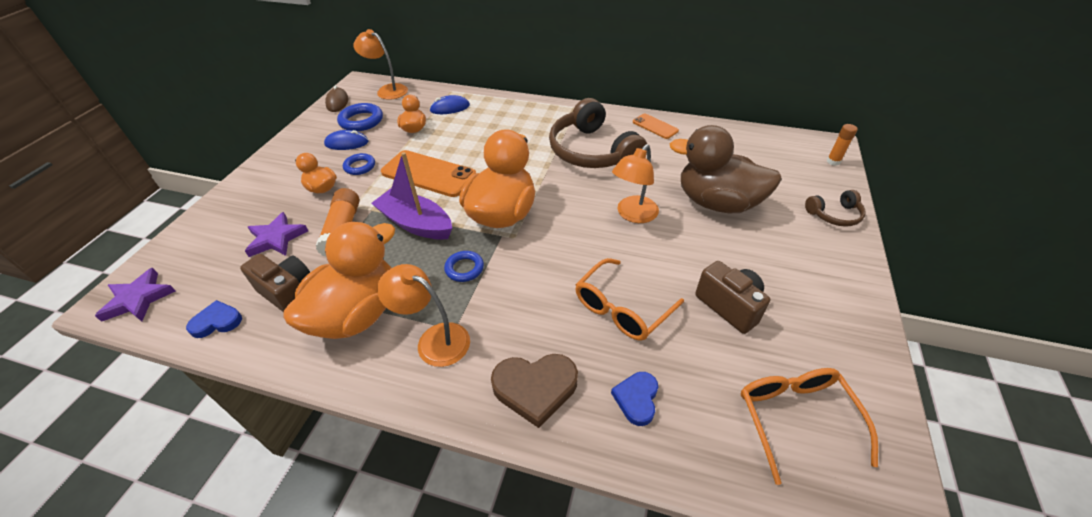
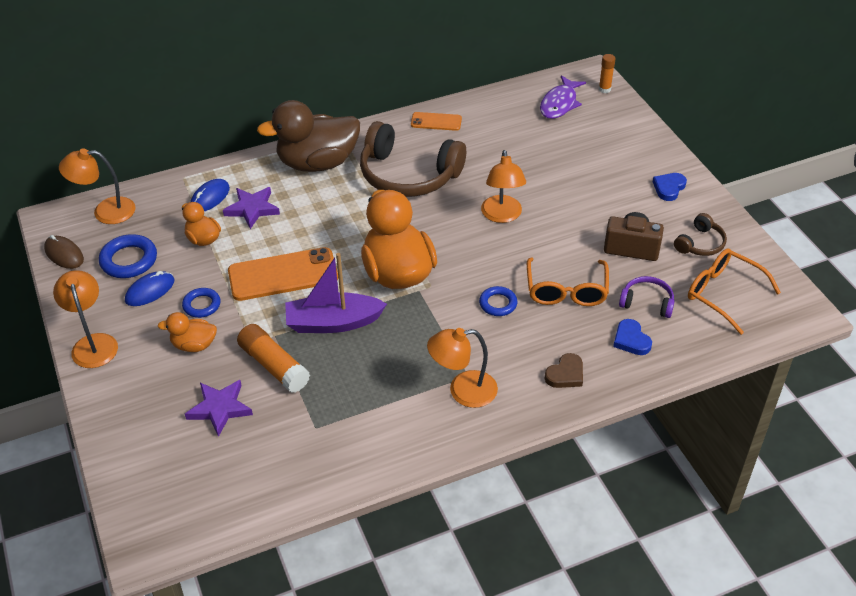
camera: 40 degrees left, 0 degrees up
(138, 299) = (168, 526): purple star -> purple star (252, 209)
(217, 322) = (272, 491): blue heart -> blue heart (669, 188)
(279, 156) = (93, 343): none -> orange lamp
(289, 293) = (302, 436): brown camera -> none
(357, 314) = (381, 413): orange duck -> none
(464, 268) = (421, 332): blue ring -> blue ring (498, 304)
(535, 388) = (565, 374): brown heart -> brown heart, size x0.62
(693, 370) = (647, 302): none -> purple headphones
(717, 203) = (553, 171): brown duck -> brown duck (317, 163)
(776, 155) = (559, 104): none -> purple fish
(834, 215) = (641, 138): brown headphones -> brown headphones (700, 244)

